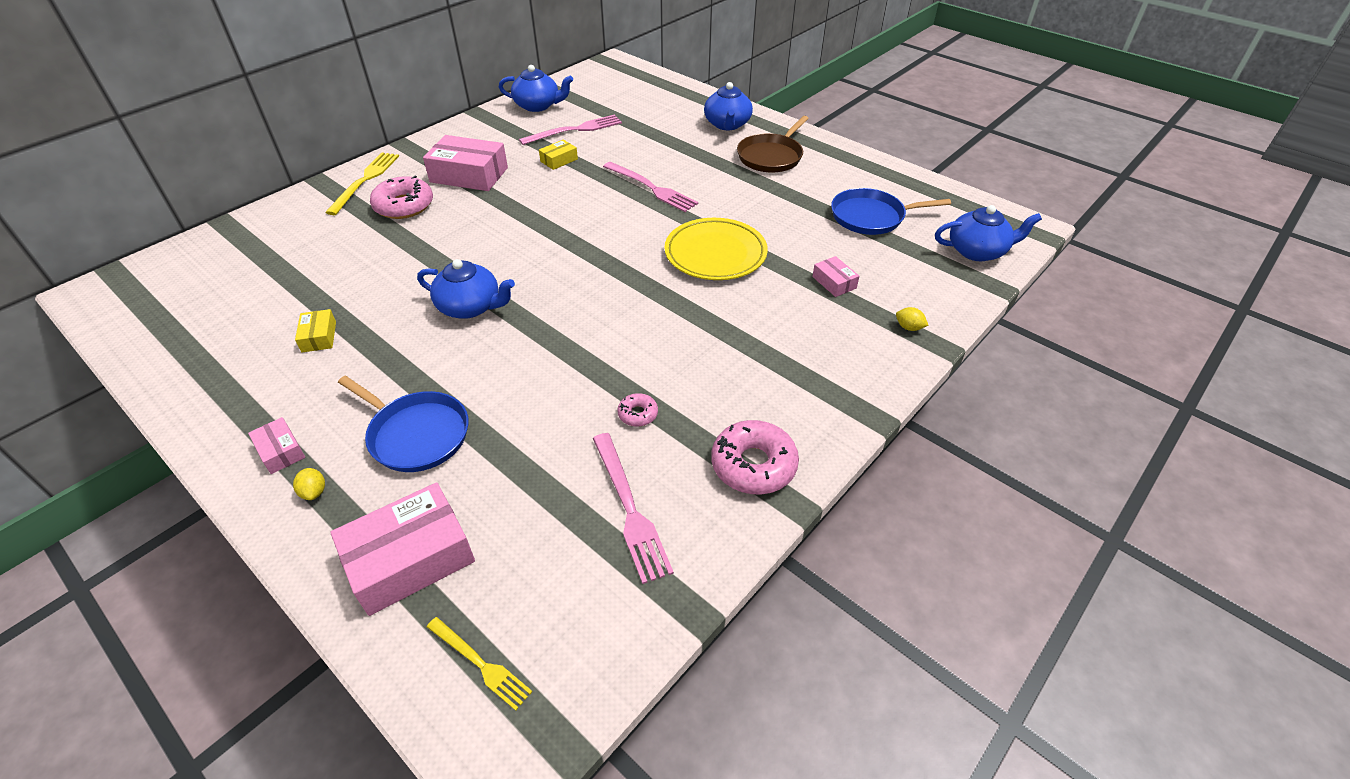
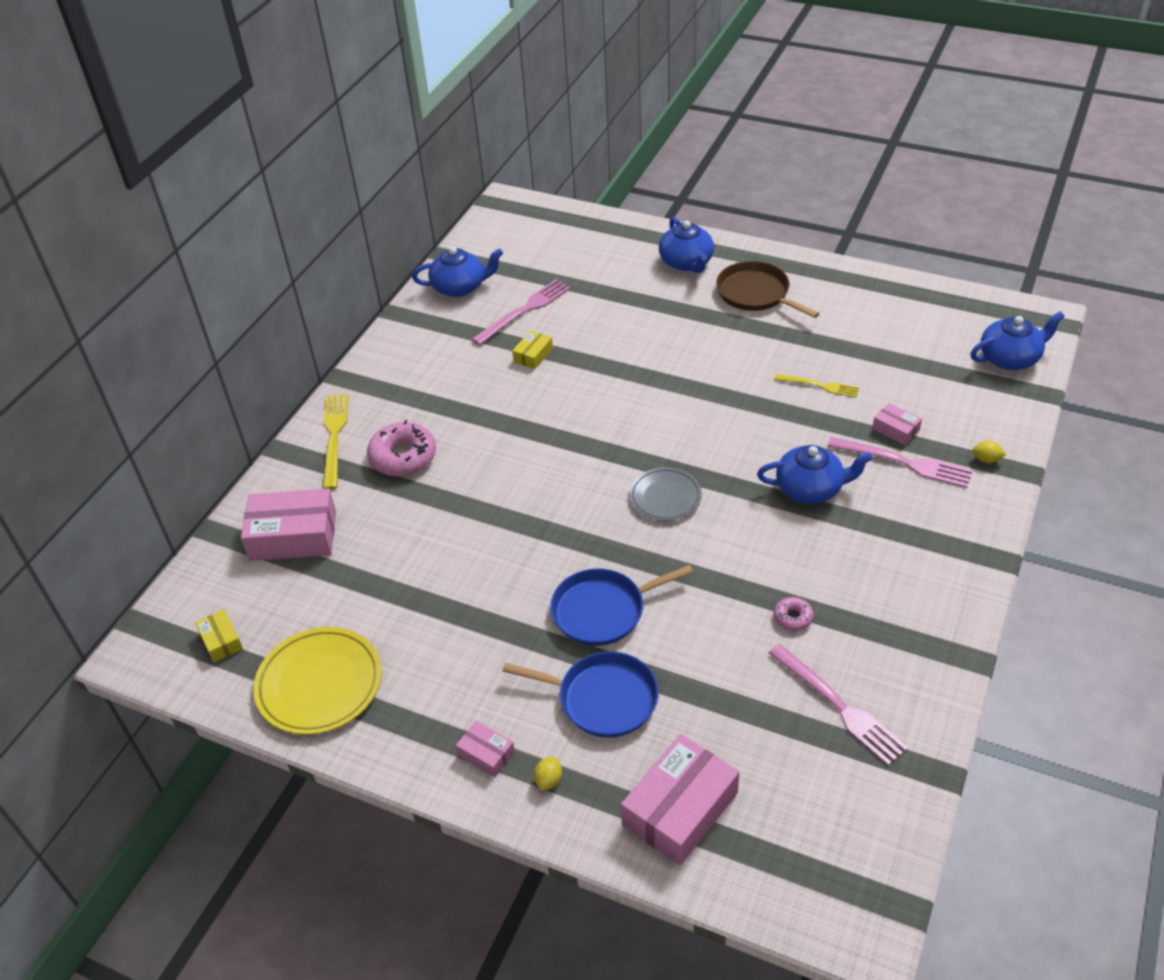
camera: 15 degrees left, 0 degrees up
(314, 492) = (548, 780): yellow lemon -> yellow lemon turned 60 degrees clockwise
(319, 337) = (430, 630): yellow box -> yellow box (221, 641)
(469, 175) = (446, 399): pink box -> pink box (293, 536)
(470, 307) = (560, 554): blue teapot -> blue teapot (810, 488)
(480, 664) = (798, 870): yellow fork -> yellow fork (819, 386)
(591, 285) = (665, 497): none -> grey plate
(651, 188) = (654, 365): pink fork -> pink fork (903, 463)
(715, 254) = (765, 428): yellow plate -> yellow plate (319, 684)
(753, 465) = (920, 634): pink donut -> none
(771, 156) = (756, 293): brown pan -> brown pan turned 120 degrees clockwise
(871, 217) = (893, 344): blue pan -> blue pan (603, 610)

